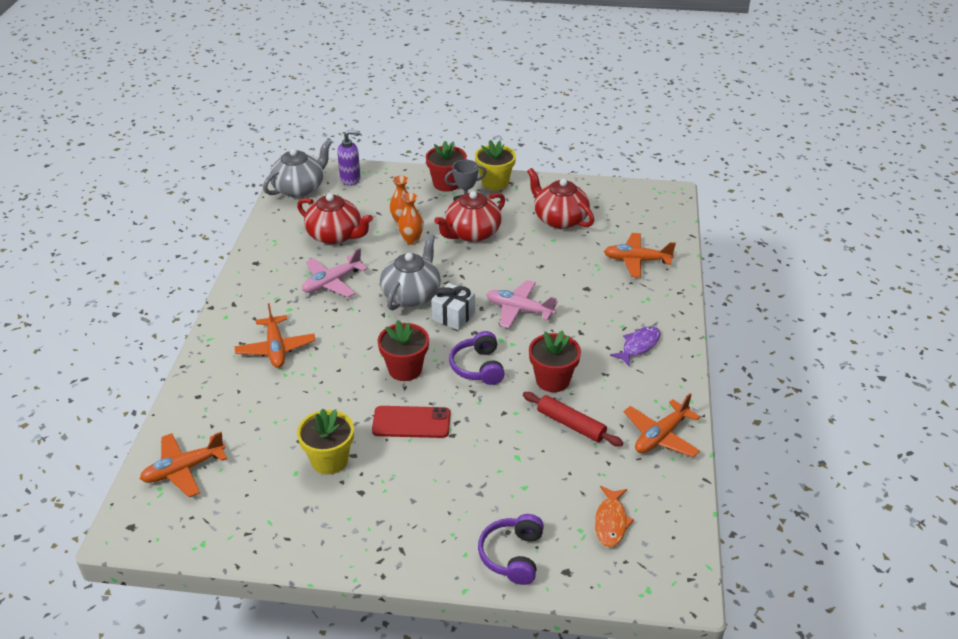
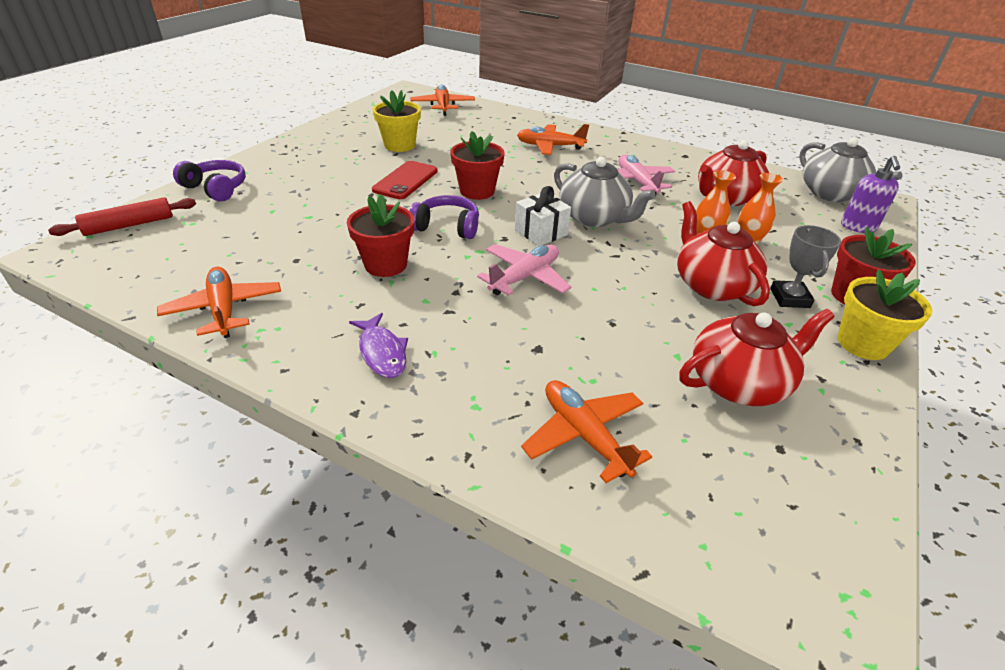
camera: 110 degrees right, 0 degrees up
(571, 424) = (311, 256): red rolling pin -> red rolling pin (129, 225)
(611, 522) = (175, 240): orange fish -> none
(636, 260) = (584, 435): orange plane -> orange plane turned 60 degrees counterclockwise

